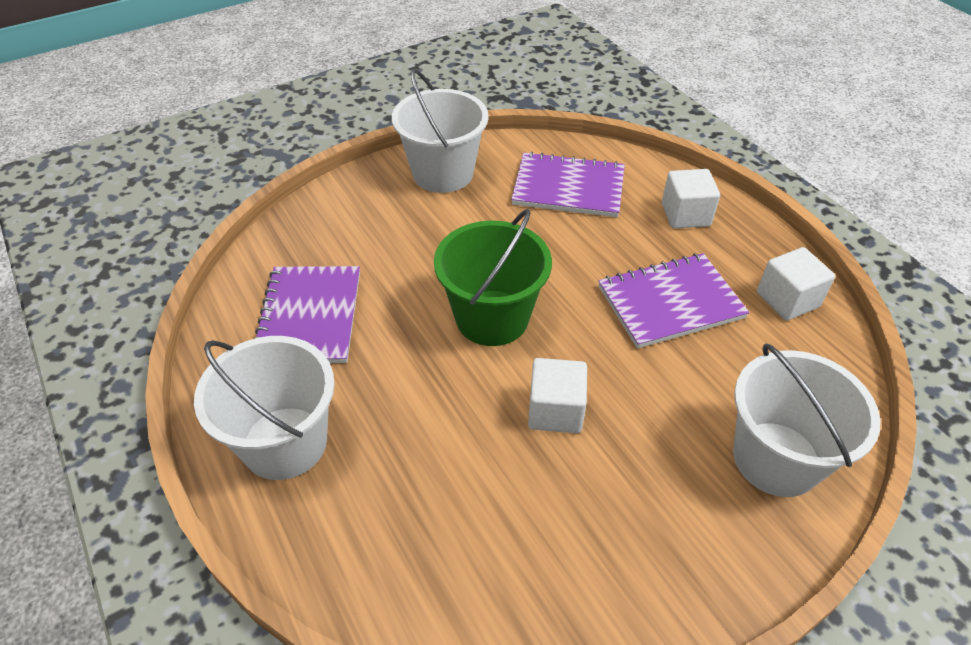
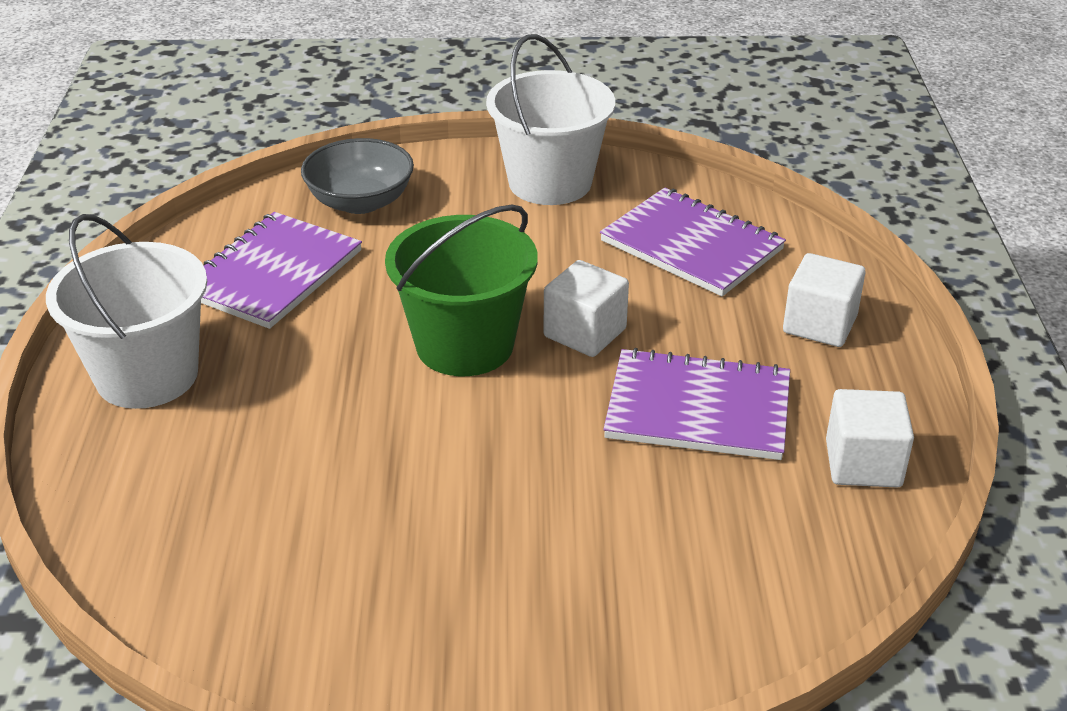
camera: 30 degrees right, 10 degrees down
(325, 234) = (360, 202): none -> grey bowl
(555, 411) = (447, 460): white cube -> white cube (585, 333)
(776, 458) = (664, 615): white bucket -> none

